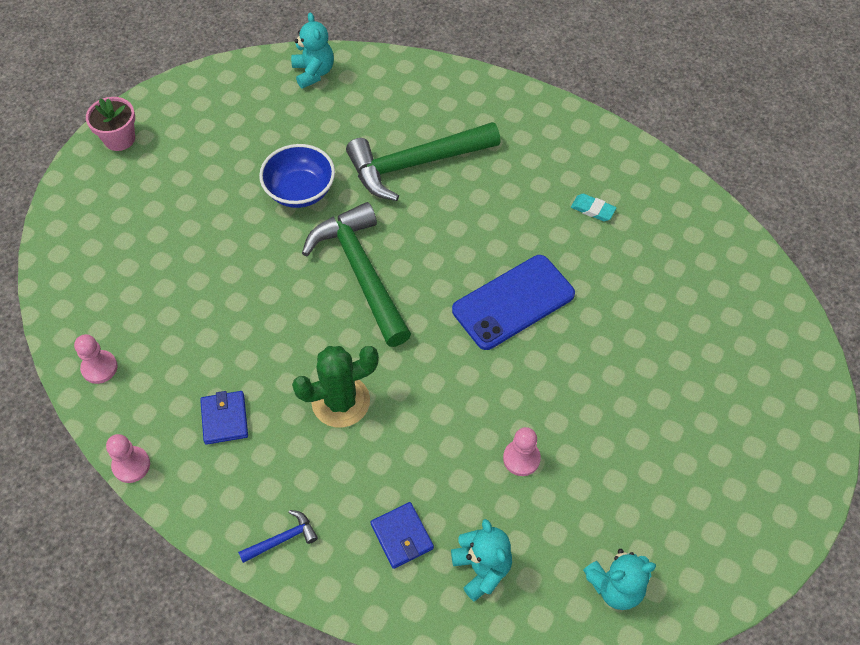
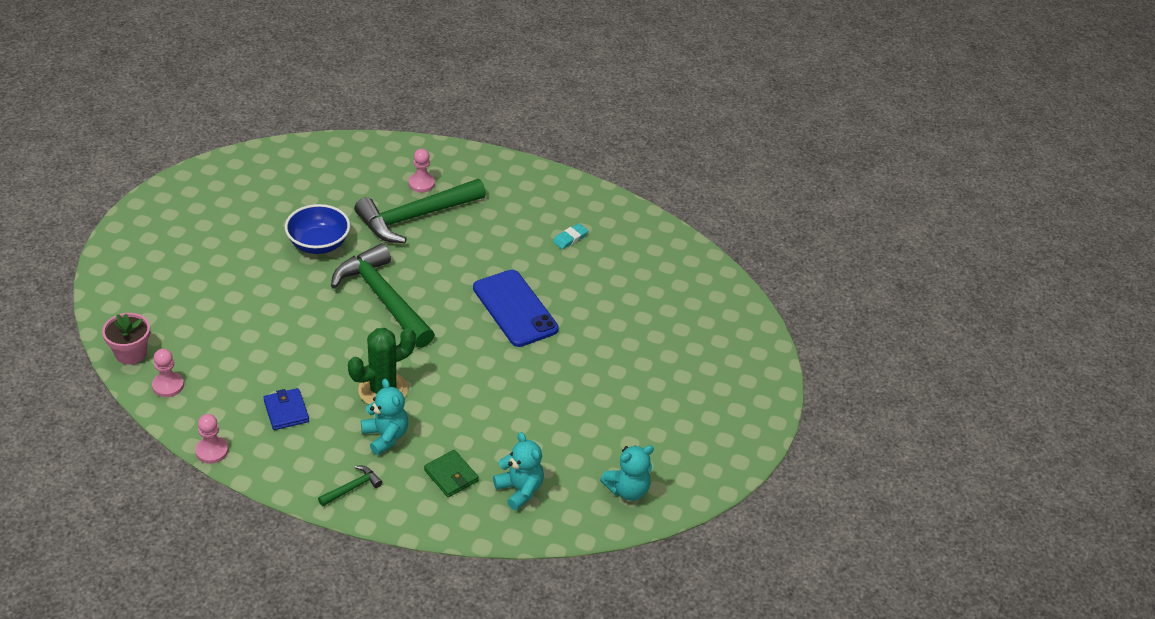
camera: 15 degrees left, 15 degrees down
(119, 139) = (147, 217): pink flower pot -> pink flower pot (131, 353)
(282, 539) = (352, 488): blue hammer -> green hammer
(313, 72) = (313, 155): turquoise teddy bear -> turquoise teddy bear (385, 436)
(402, 536) = (451, 475): blue wallet -> green wallet
(513, 302) = (515, 308): blue phone -> blue phone turned 75 degrees counterclockwise
(521, 458) = (539, 414): pink pawn -> pink pawn (421, 183)
(593, 209) = (570, 238): turquoise eraser -> turquoise eraser turned 60 degrees counterclockwise

